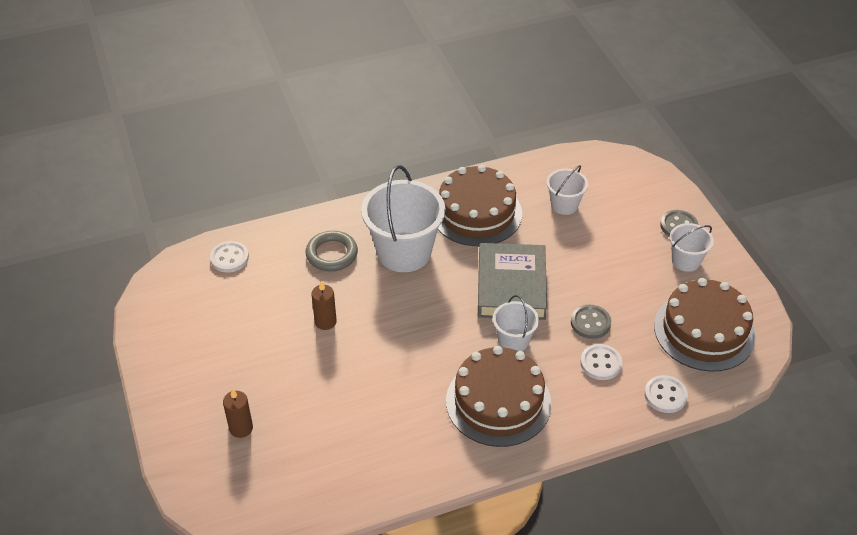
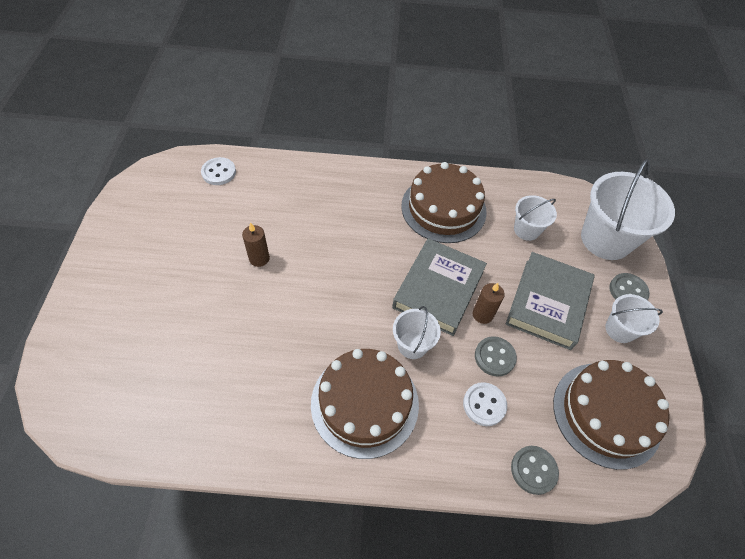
camera: 20 degrees right, 10 degrees up
(241, 428) = (129, 329): brown candle -> brown candle (482, 314)
(332, 254) = (301, 199): grey ring -> none
(404, 252) = (361, 220): white bucket -> white bucket (605, 239)
(614, 262) = (548, 303): none -> grey book
(665, 395) = (533, 470): white button -> grey button

